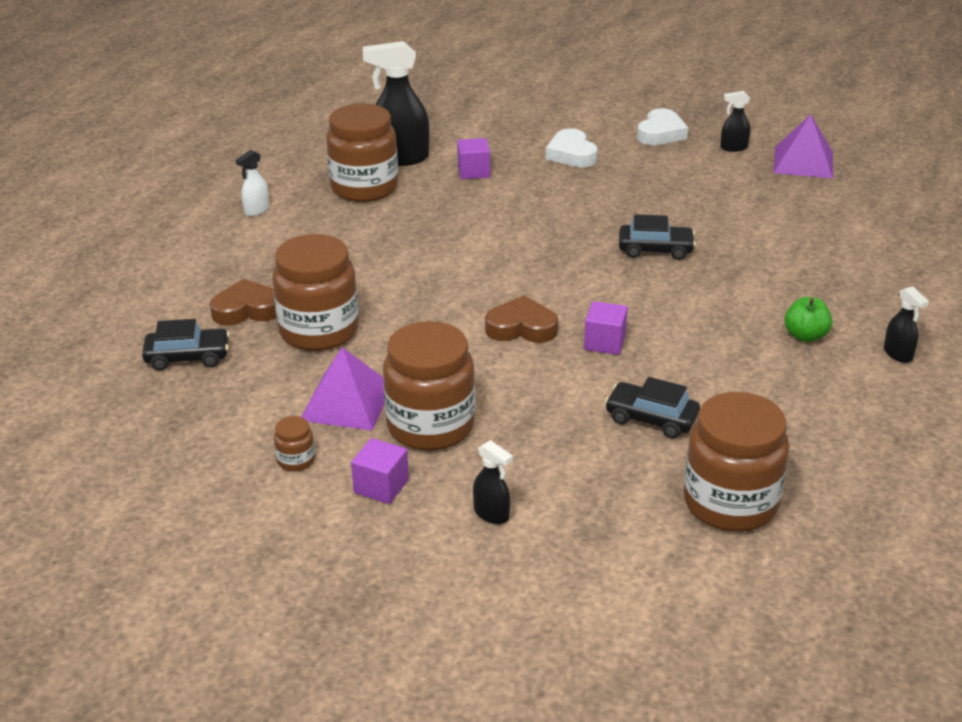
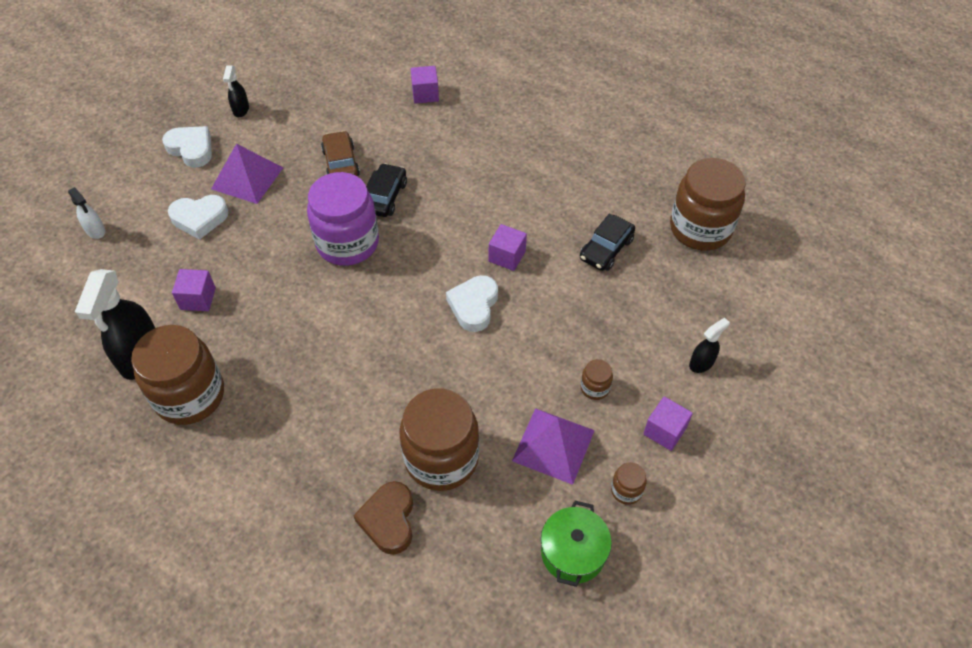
camera: 80 degrees left, 20 degrees up
(188, 357) = (458, 578): black car -> none
(217, 427) = (573, 552): none -> green pot
(256, 210) = (194, 503): white spray bottle -> white spray bottle (95, 231)
(430, 426) = (595, 388): brown jar -> brown jar, size x0.42
(521, 327) = (474, 306): brown heart -> white heart
(577, 237) = (347, 243): none -> purple jar
(691, 216) = (341, 163): none -> brown car
(803, 162) = (284, 76): purple pyramid -> purple pyramid (247, 178)
(805, 336) = (525, 142): green apple -> none
(841, 253) = (425, 94): none -> purple cube
(898, 354) = (556, 103): black spray bottle -> none

